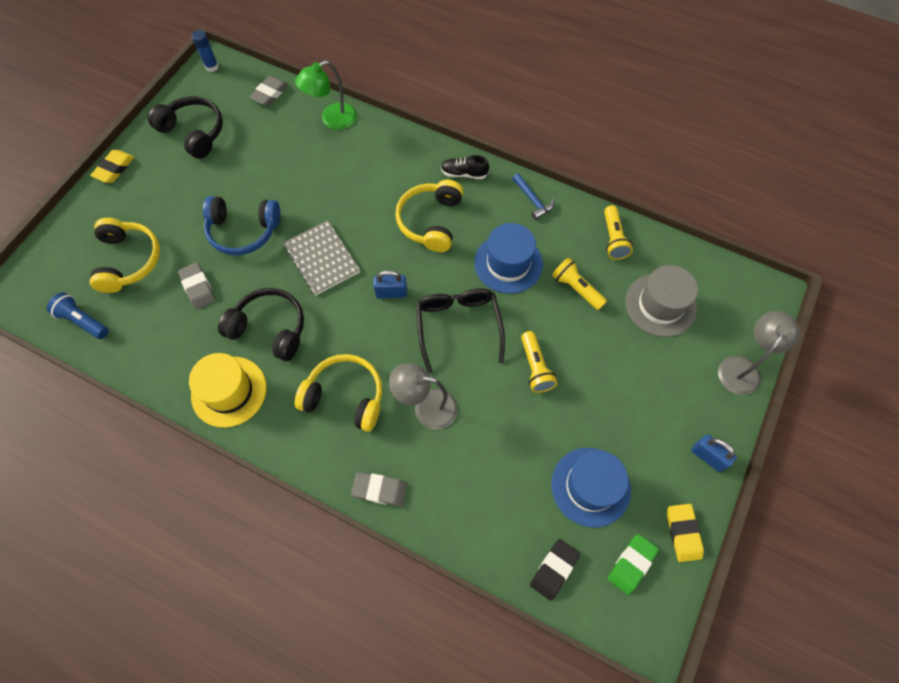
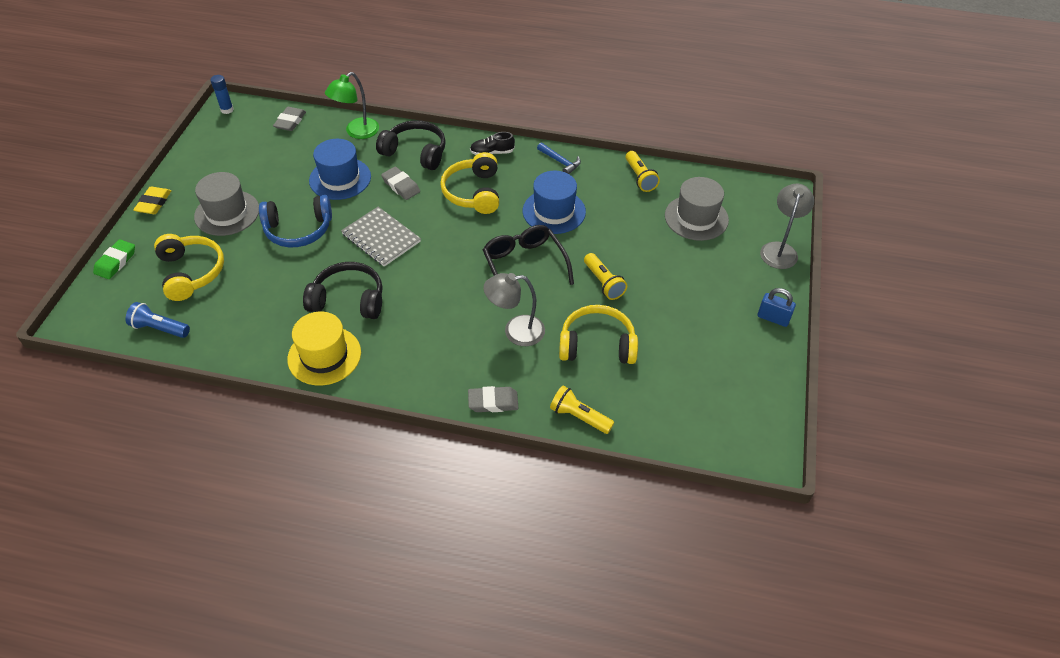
camera: 15 degrees left, 15 degrees down
(180, 195) = (227, 213): none -> grey hat
(194, 132) = (225, 162): black headphones -> black headphones (415, 152)
(198, 287) = (268, 281): grey eraser -> grey eraser (401, 186)
(345, 396) = (437, 338): yellow headphones -> yellow headphones (597, 345)
(391, 293) = (455, 252): blue padlock -> none
(554, 569) = (670, 428): black eraser -> none
(576, 288) = (620, 219): yellow flashlight -> yellow flashlight (579, 417)
(590, 486) = (681, 360): blue hat -> blue hat (340, 178)
(631, 564) = (735, 409): green eraser -> green eraser (116, 262)
(683, 533) = (771, 377): yellow eraser -> none

